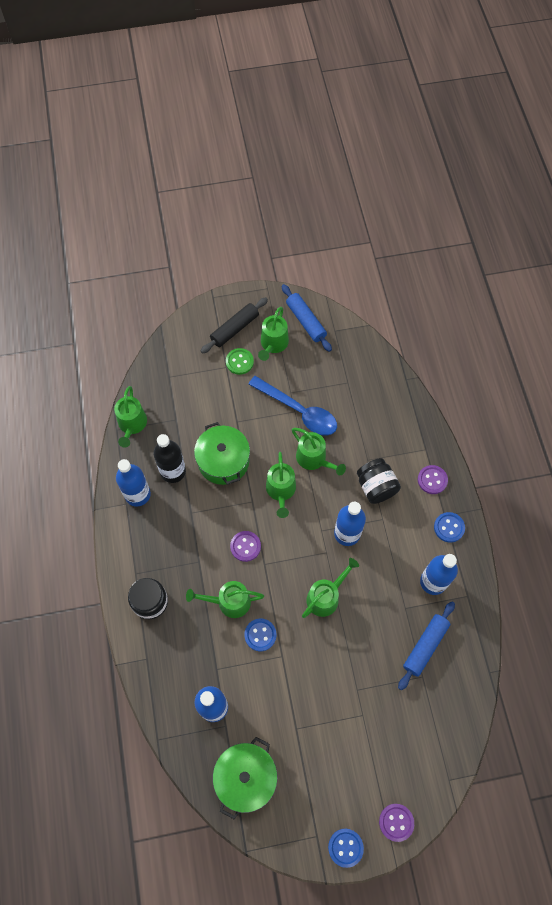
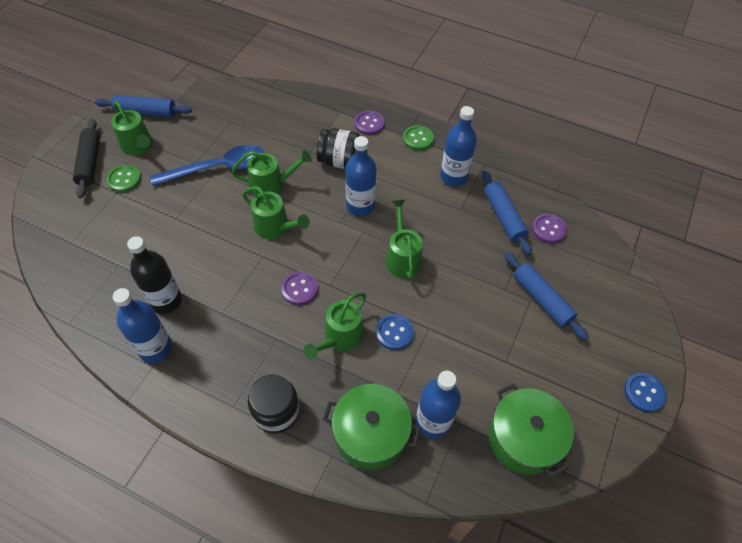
camera: 55 degrees left, 10 degrees down
(132, 425) = (80, 305): green watering can -> none
(223, 461) = (201, 252): green pot -> green pot (371, 433)
(369, 723) = (542, 299): none -> blue rolling pin
(396, 822) = (643, 336): purple button -> purple button (548, 229)
(449, 527) = (418, 139): blue button -> green button

